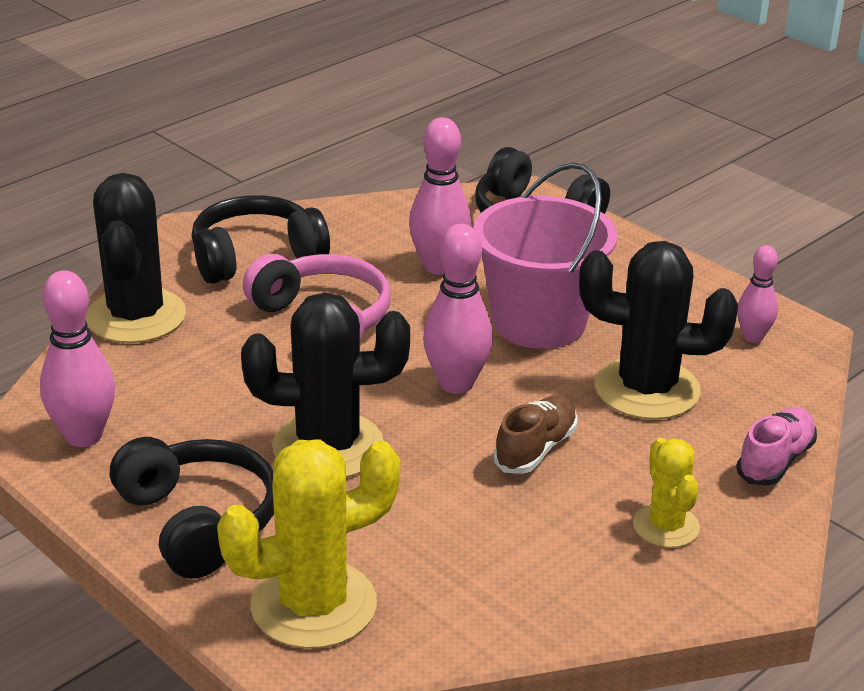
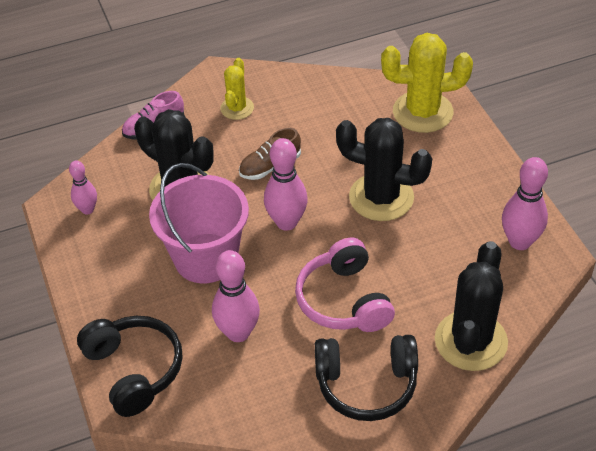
camera: 155 degrees left, 15 degrees up
(198, 522) = (465, 168): black headphones -> none

